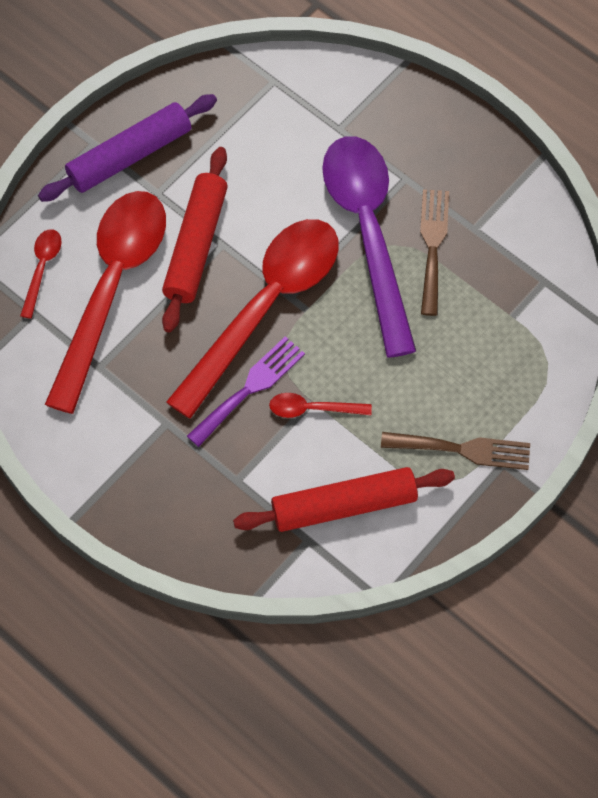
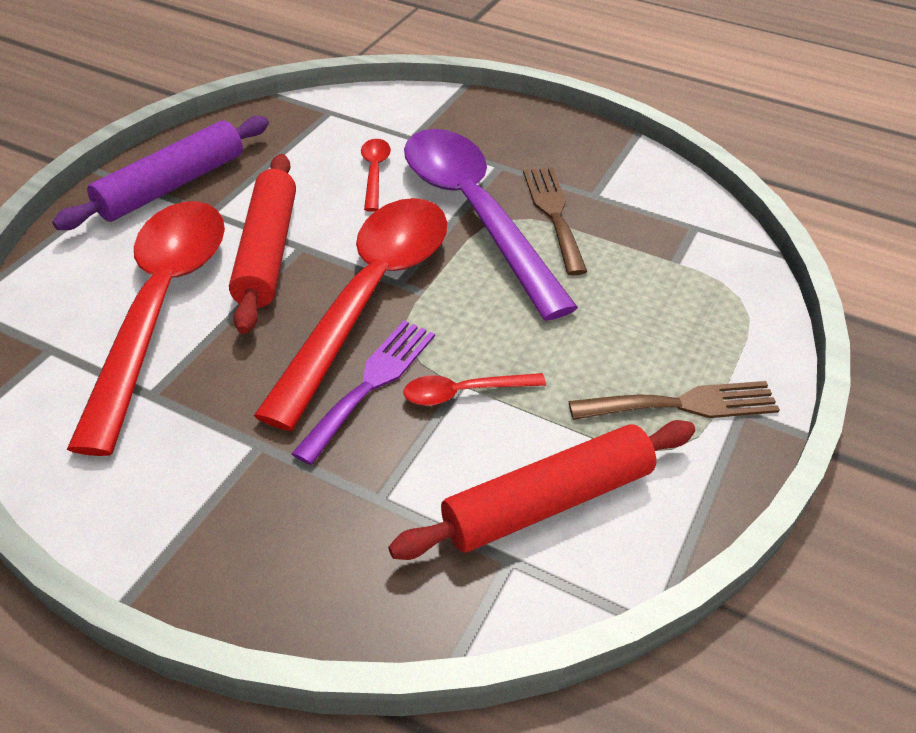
camera: 15 degrees left, 20 degrees down
(42, 269) = (62, 301): red spoon -> red spoon (374, 173)

